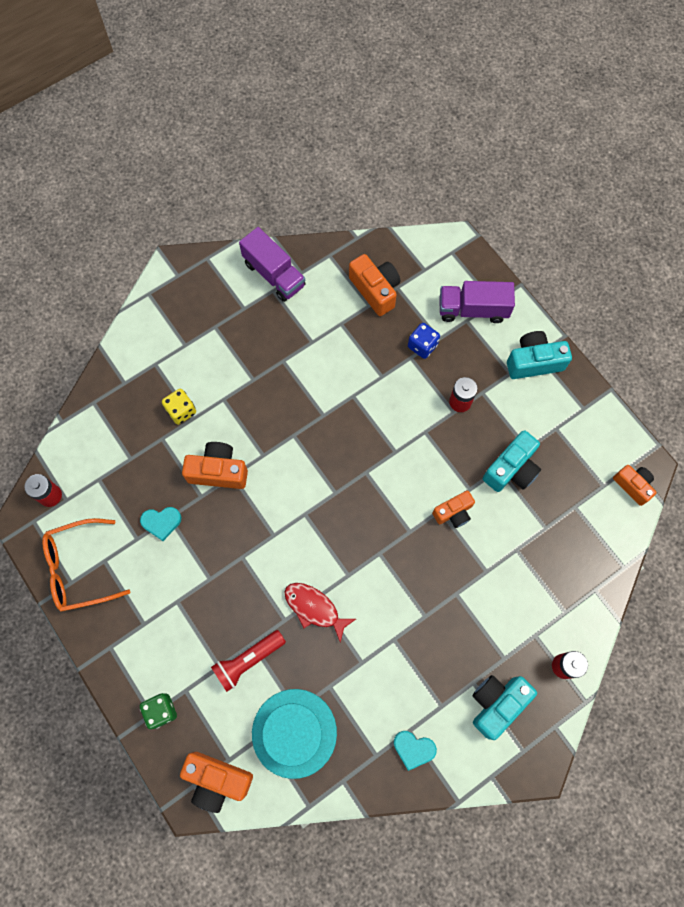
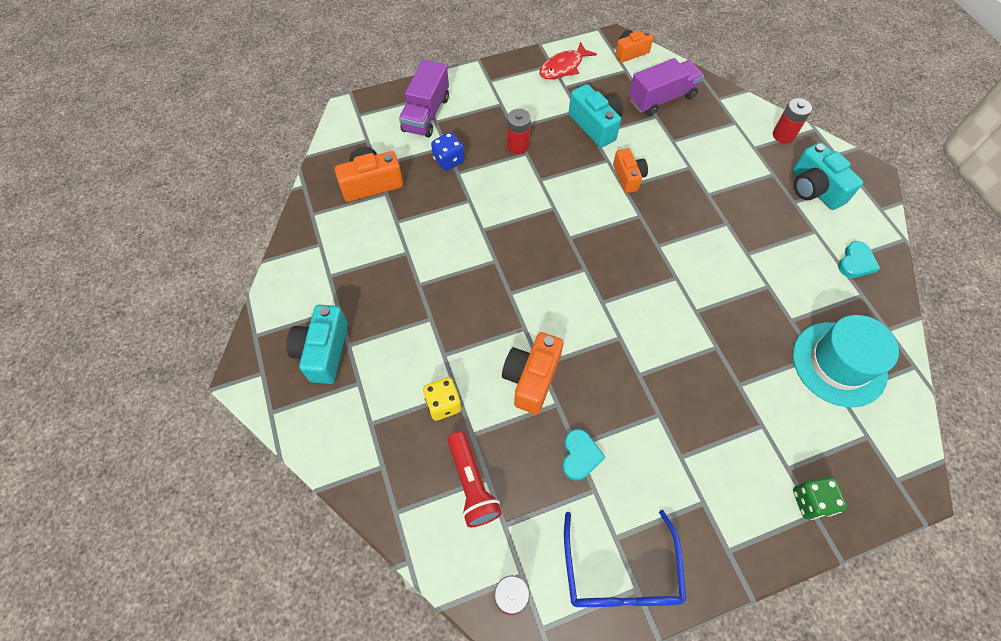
camera: 75 degrees left, 10 degrees down
(79, 568) = (620, 574): orange glasses -> blue glasses
(217, 780) = (890, 453): orange camera -> none
(248, 660) = (758, 393): red flashlight -> red flashlight (472, 484)
(274, 274) = (310, 270): purple truck -> purple truck (661, 99)
(314, 608) = (707, 315): red fish -> red fish (563, 67)
(534, 362) = (496, 85): turquoise camera -> turquoise camera (323, 351)

